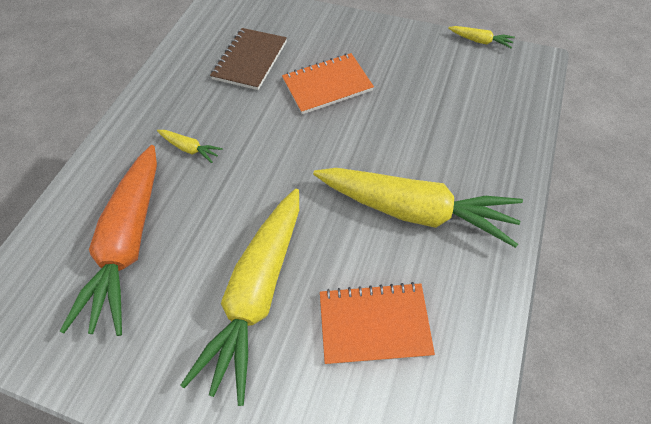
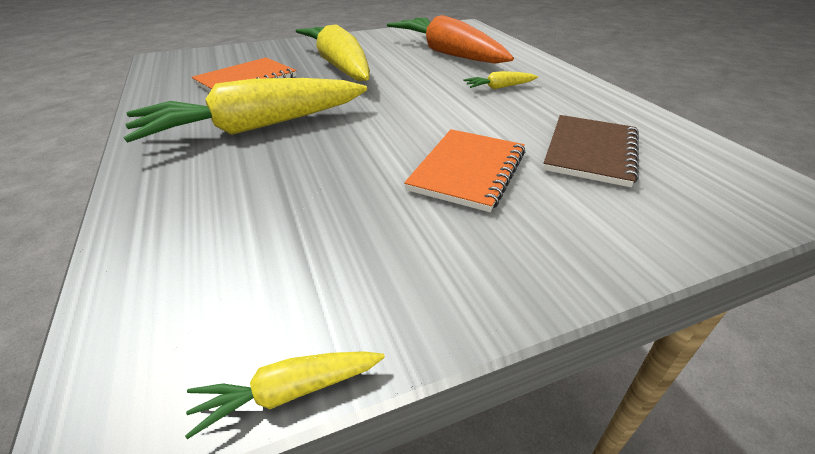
camera: 135 degrees right, 20 degrees down
(250, 60) = (590, 152): brown notebook -> brown notebook turned 45 degrees clockwise

